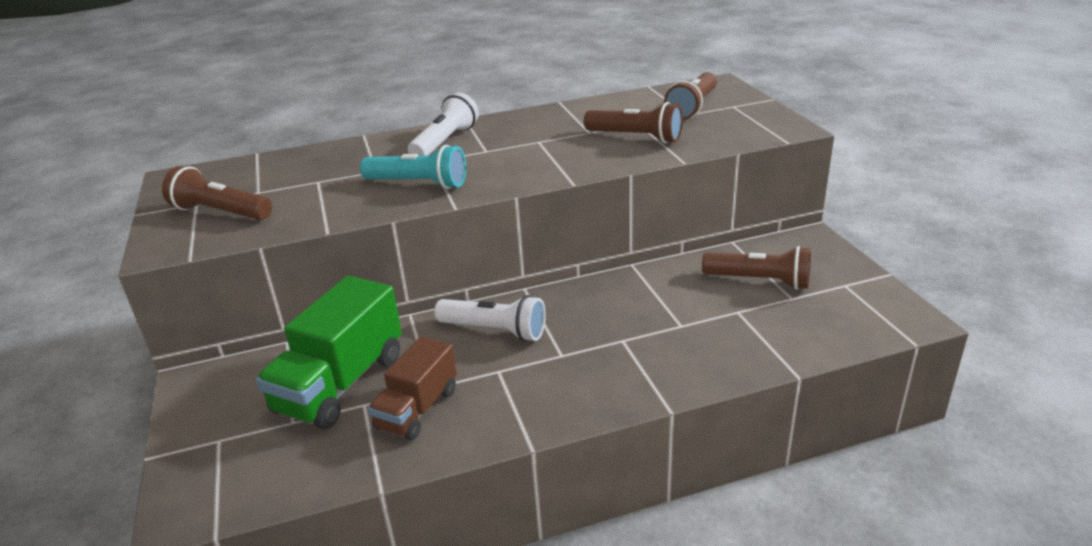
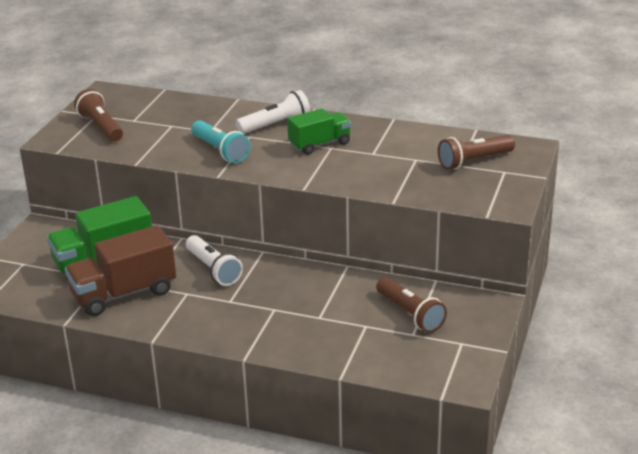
camera: 35 degrees right, 0 degrees up
(417, 409) = (124, 293): brown truck -> brown truck, size x1.58
(522, 142) = (319, 144): none -> green truck
(635, 137) = (395, 170): brown flashlight -> none

